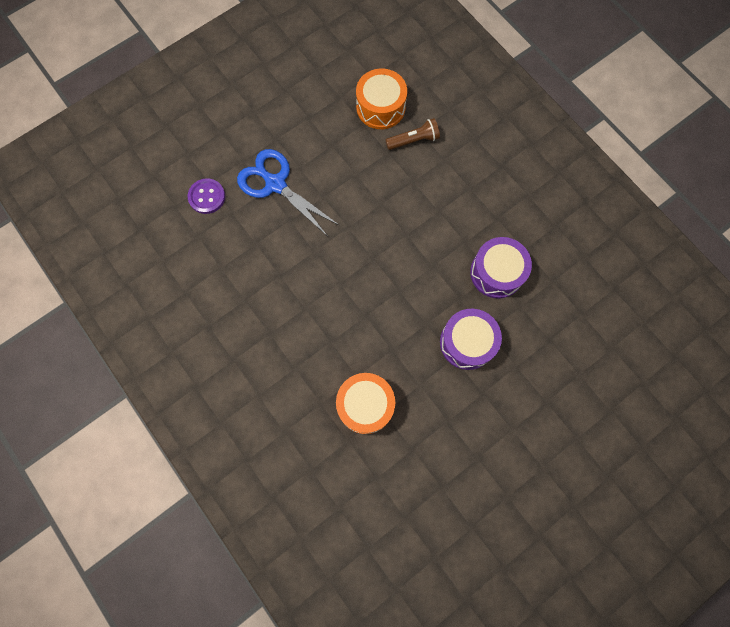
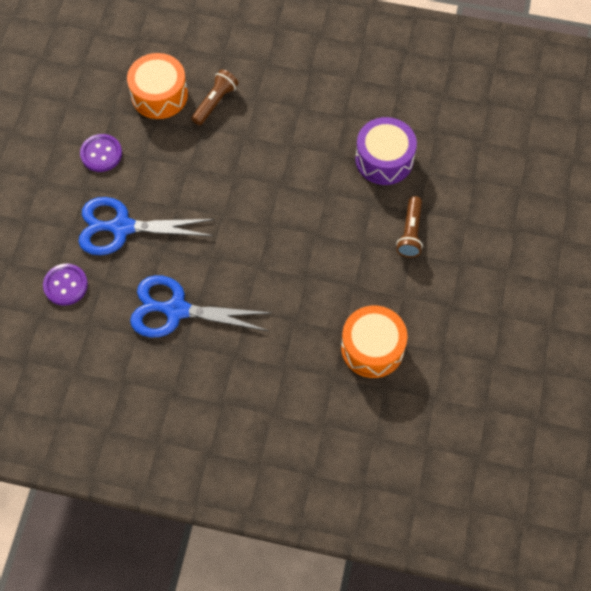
camera: 40 degrees left, 10 degrees down
(260, 270) = (176, 310): none -> blue scissors
(306, 121) = (101, 154): none -> purple button
(467, 342) = (410, 233): purple drum -> brown flashlight

